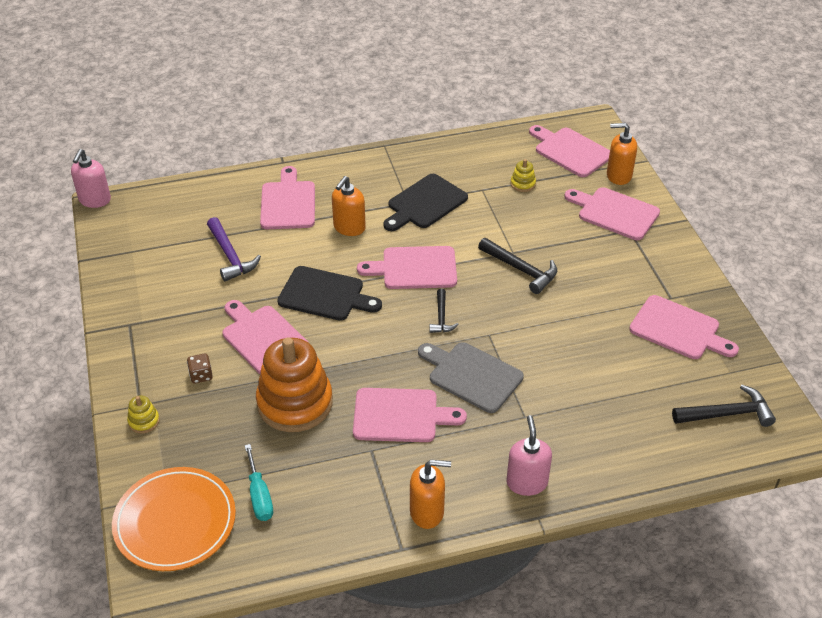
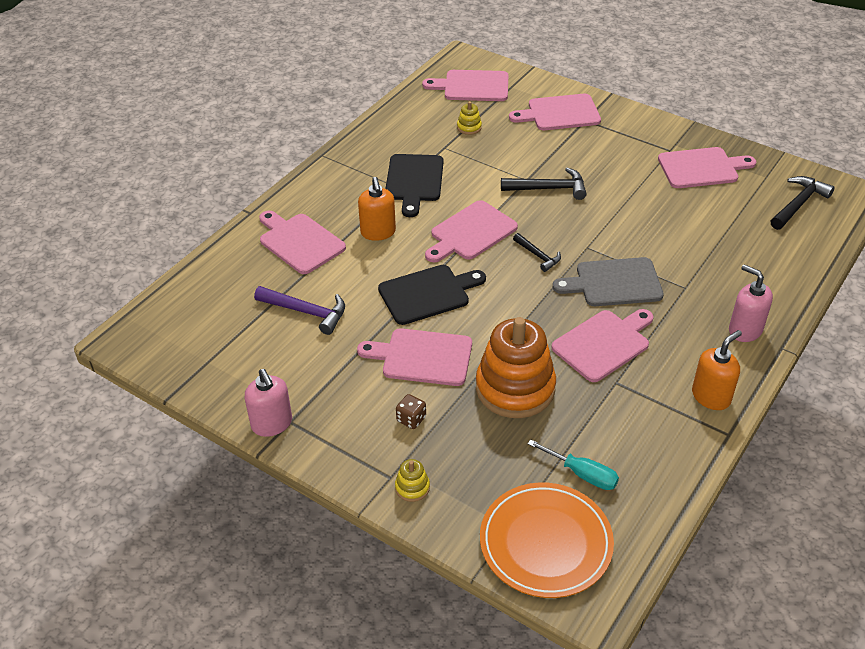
camera: 40 degrees left, 0 degrees up
(95, 200) = (108, 341): pink soap dispenser -> pink soap dispenser (272, 424)
(618, 176) = (528, 86): orange soap dispenser -> none

